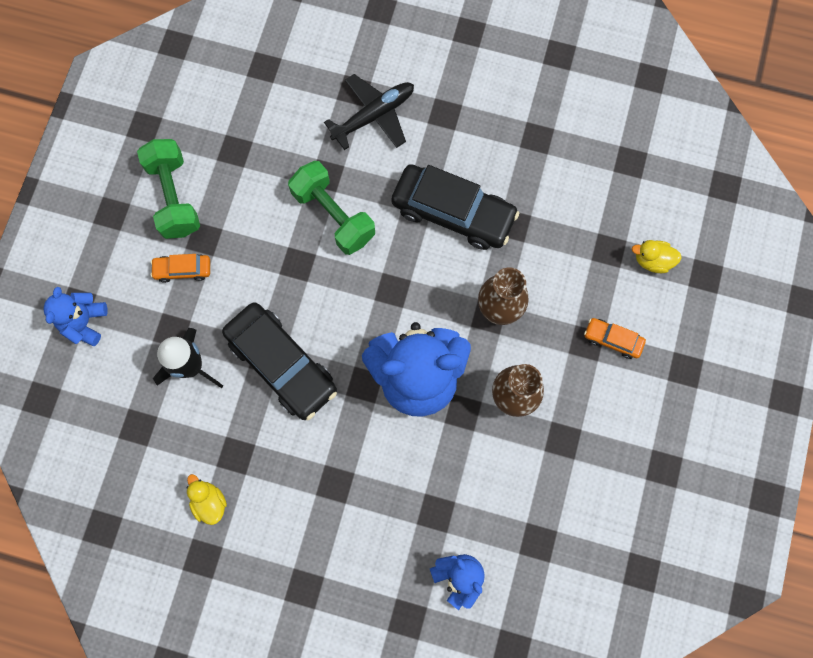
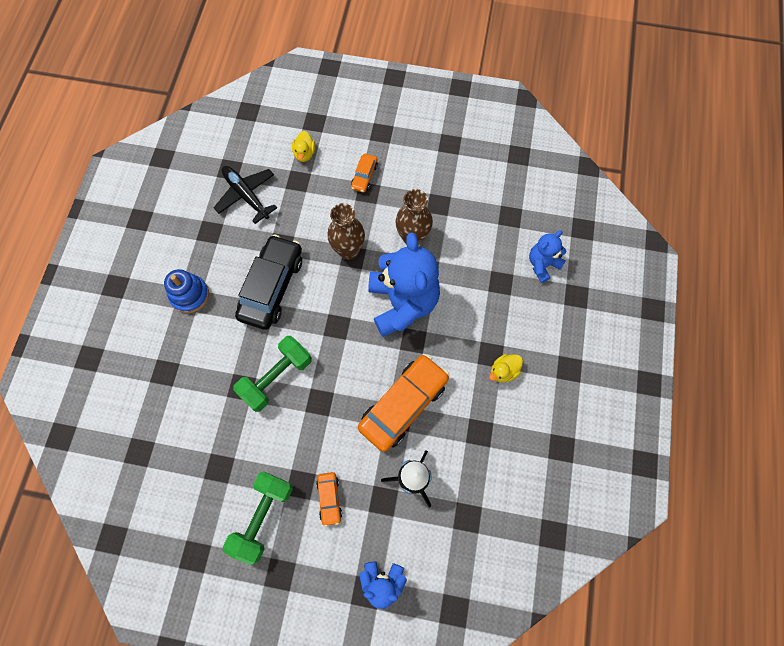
camera: 95 degrees left, 5 degrees down
(174, 197) = (263, 516): green dumbbell -> green dumbbell turned 45 degrees counterclockwise
(209, 502) = (518, 448): yellow duck -> yellow duck (503, 371)
(282, 364) = (403, 405): black car -> orange car
(373, 116) = (188, 354): black plane -> black plane (246, 196)
(450, 116) = (190, 295): none -> blue stacking toy

